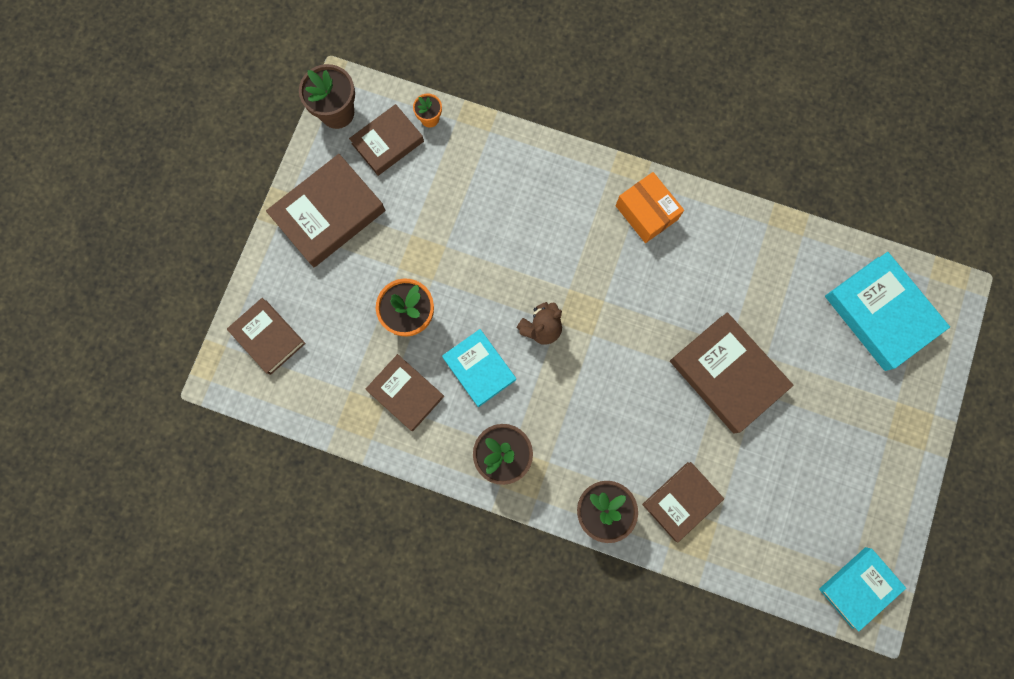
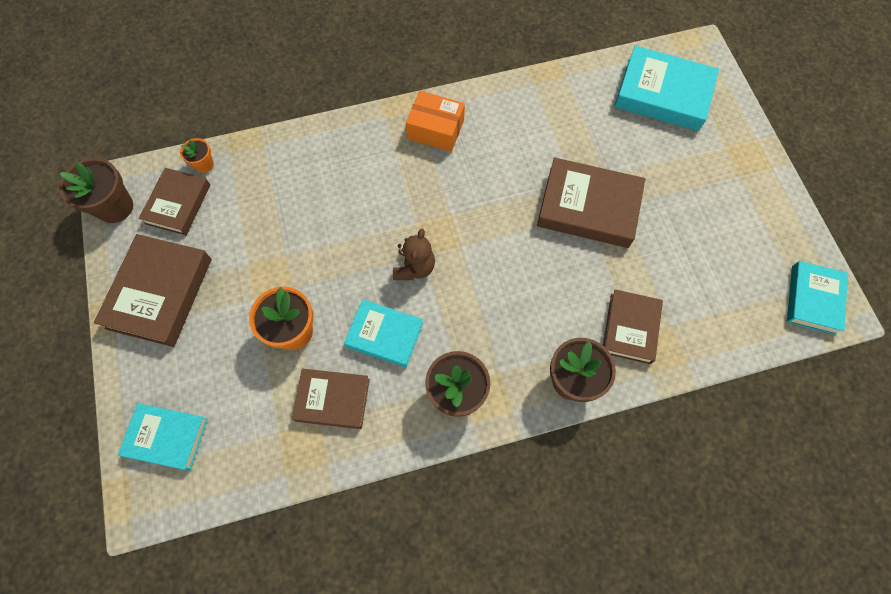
camera: 35 degrees left, 10 degrees down
(268, 337) = (166, 437): brown book -> turquoise book

